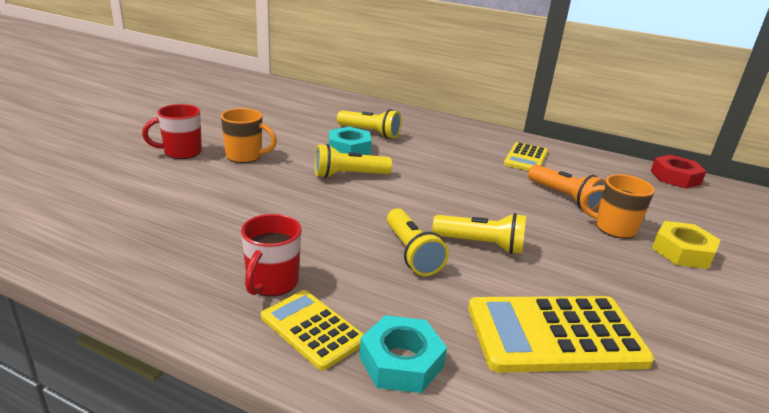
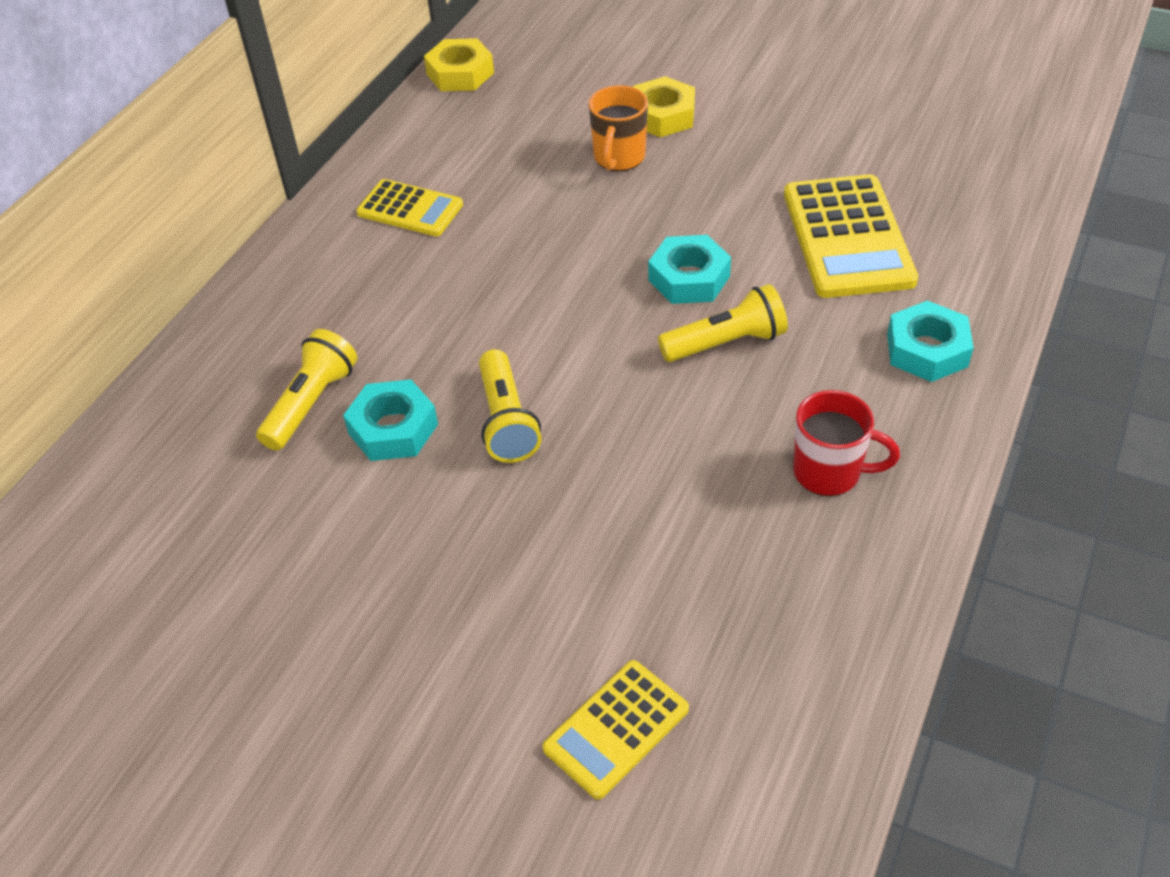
camera: 85 degrees left, 20 degrees up
(181, 152) = (437, 691): red mug -> none
(245, 156) = (445, 579): orange mug -> none
(312, 329) = (902, 423): yellow calculator -> yellow calculator (616, 729)
(481, 245) = (689, 278): yellow flashlight -> turquoise nut
(564, 197) = (541, 188): orange flashlight -> none
(675, 177) = (460, 73): red nut -> yellow nut

